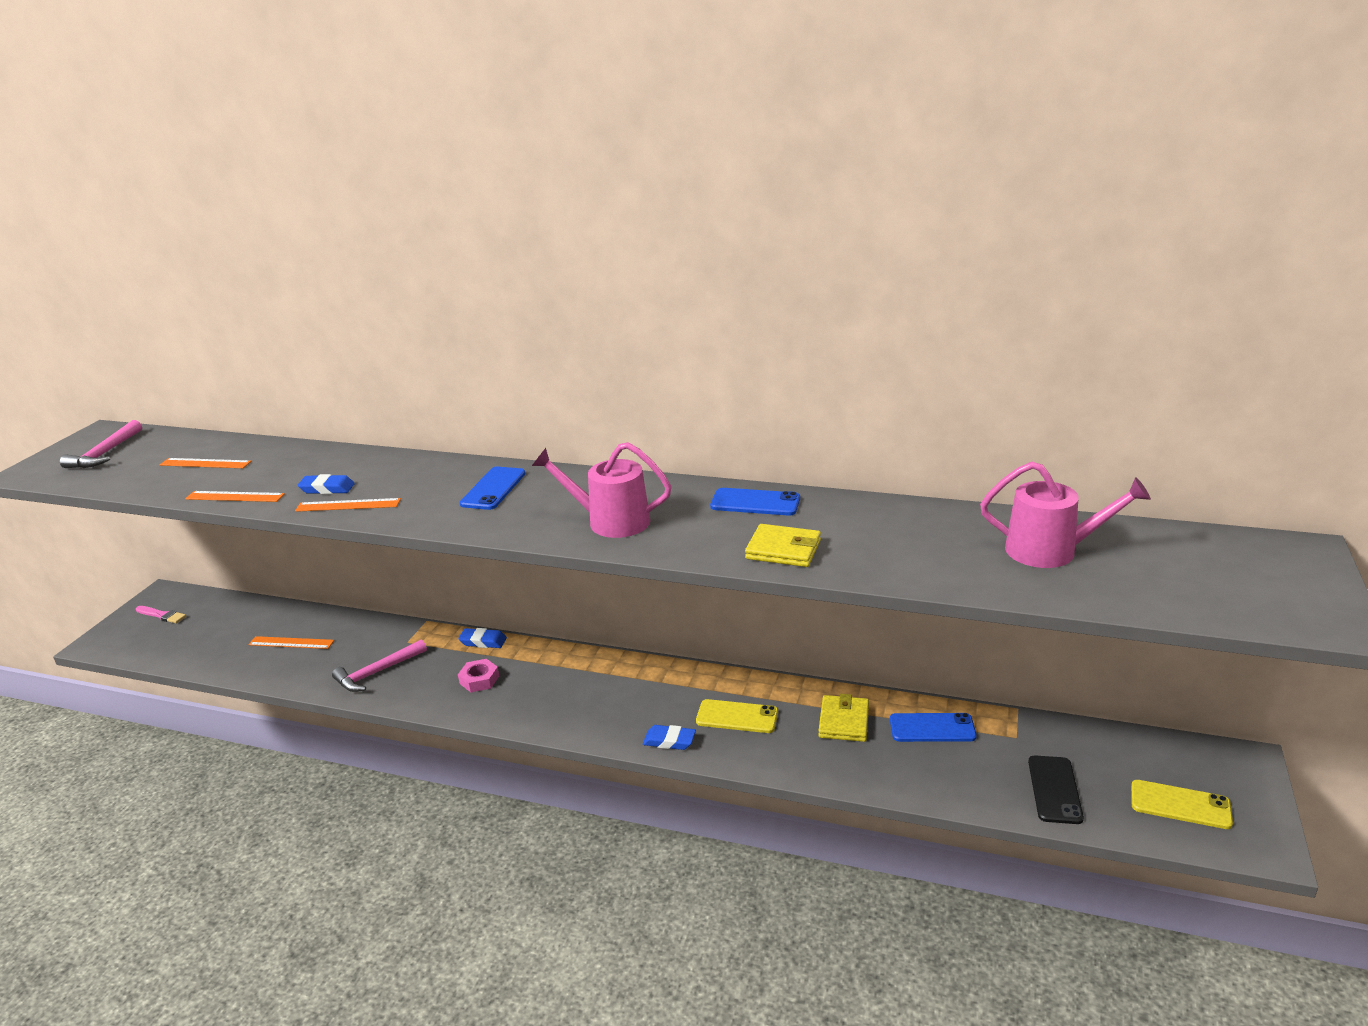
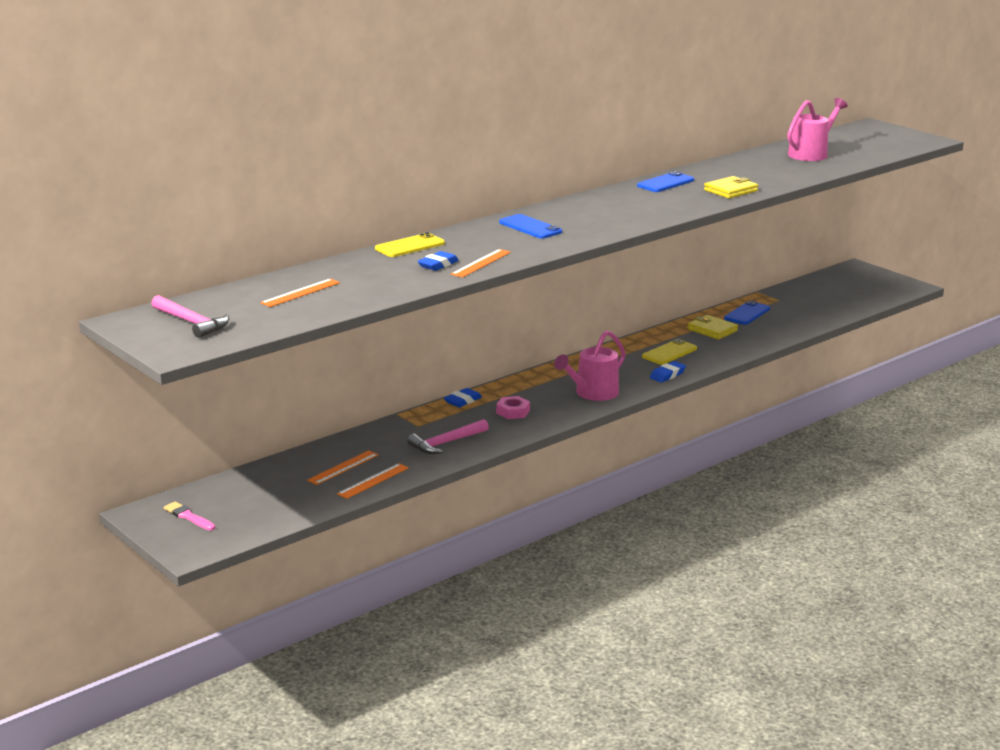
camera: 60 degrees left, 5 degrees down
(162, 615) = (188, 516): pink brush -> pink brush turned 105 degrees counterclockwise
(235, 496) = (396, 290): orange ruler -> orange ruler (373, 481)
(377, 672) = (446, 443): pink hammer -> pink hammer turned 60 degrees clockwise
(611, 521) = (632, 212): pink watering can -> pink watering can (593, 393)
(1054, 789) = (828, 307): black phone -> none
(1180, 805) = (869, 289): yellow phone -> yellow phone (410, 246)

